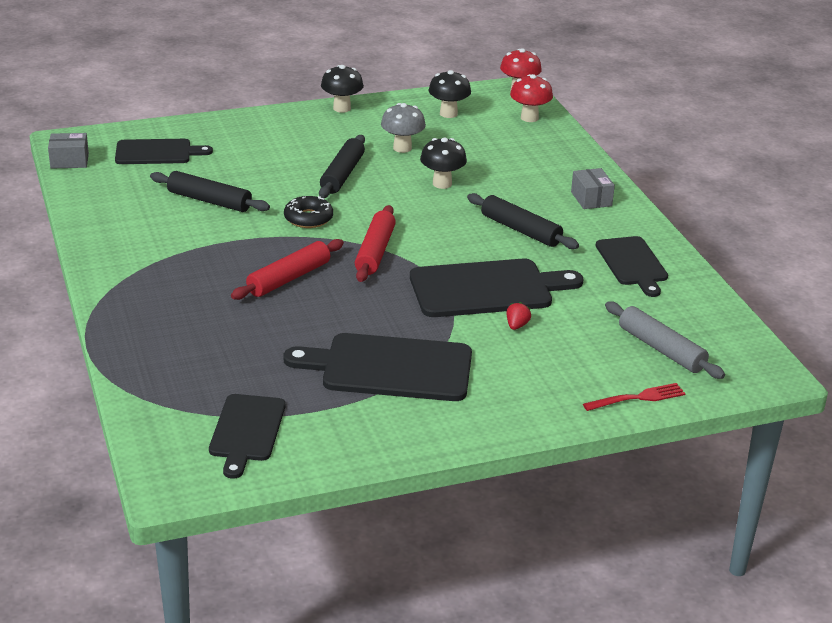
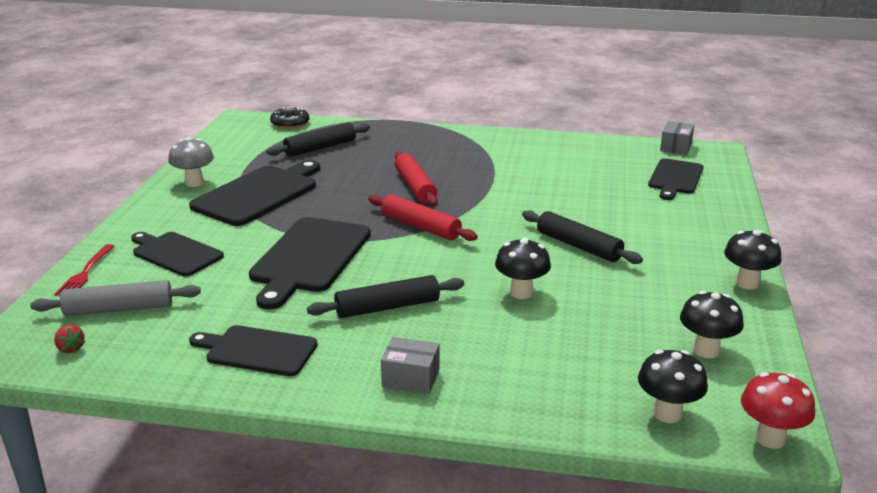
camera: 120 degrees right, 5 degrees down
(209, 201) = (567, 182): black rolling pin -> black rolling pin (320, 148)
(247, 431) = (258, 142): black cutting board -> black cutting board (175, 253)
(308, 218) = (504, 213): black donut -> black donut (290, 123)
(402, 148) = (622, 293): grey mushroom -> grey mushroom (194, 183)
(517, 326) = (242, 254): red strawberry -> red strawberry (70, 348)
(529, 118) = (667, 414): red mushroom -> black mushroom

